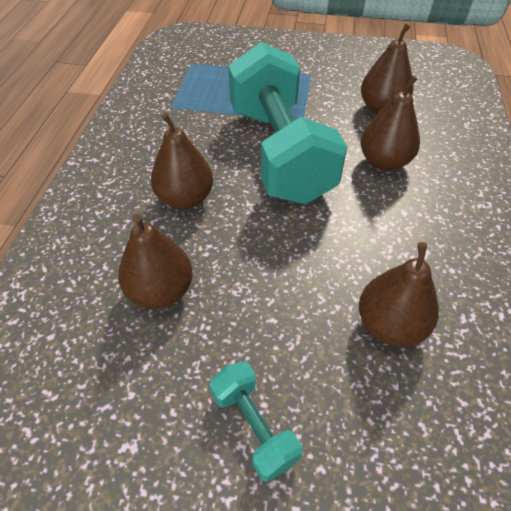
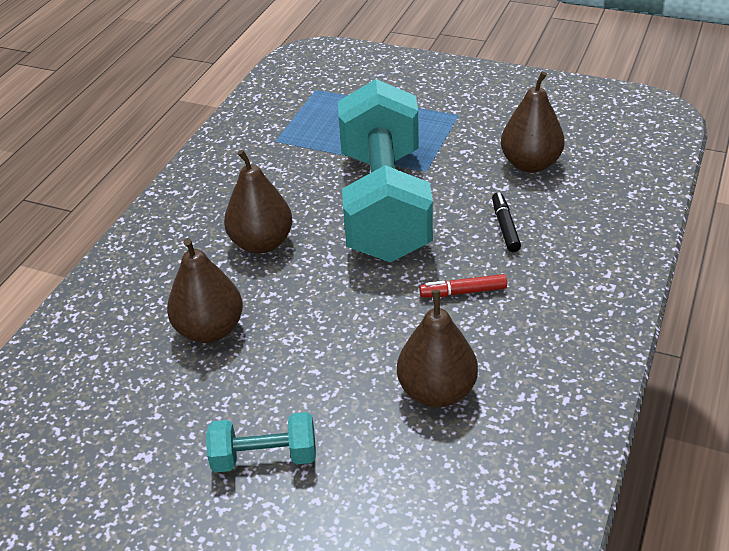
camera: 15 degrees right, 10 degrees down
(254, 426) = (264, 457): turquoise dumbbell -> turquoise dumbbell turned 75 degrees counterclockwise
(374, 223) = (463, 292): none -> red marker
(384, 162) = (505, 227): brown pear -> black marker

